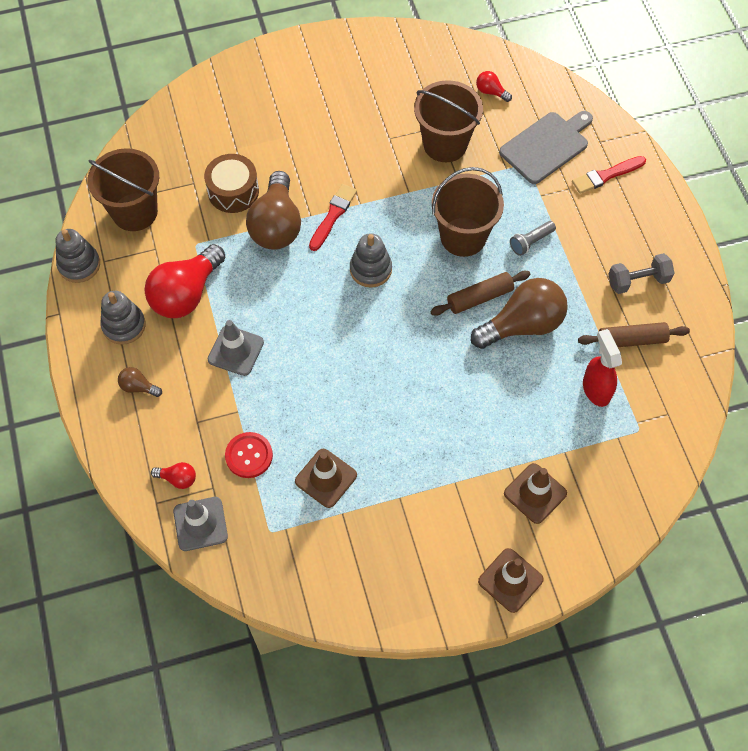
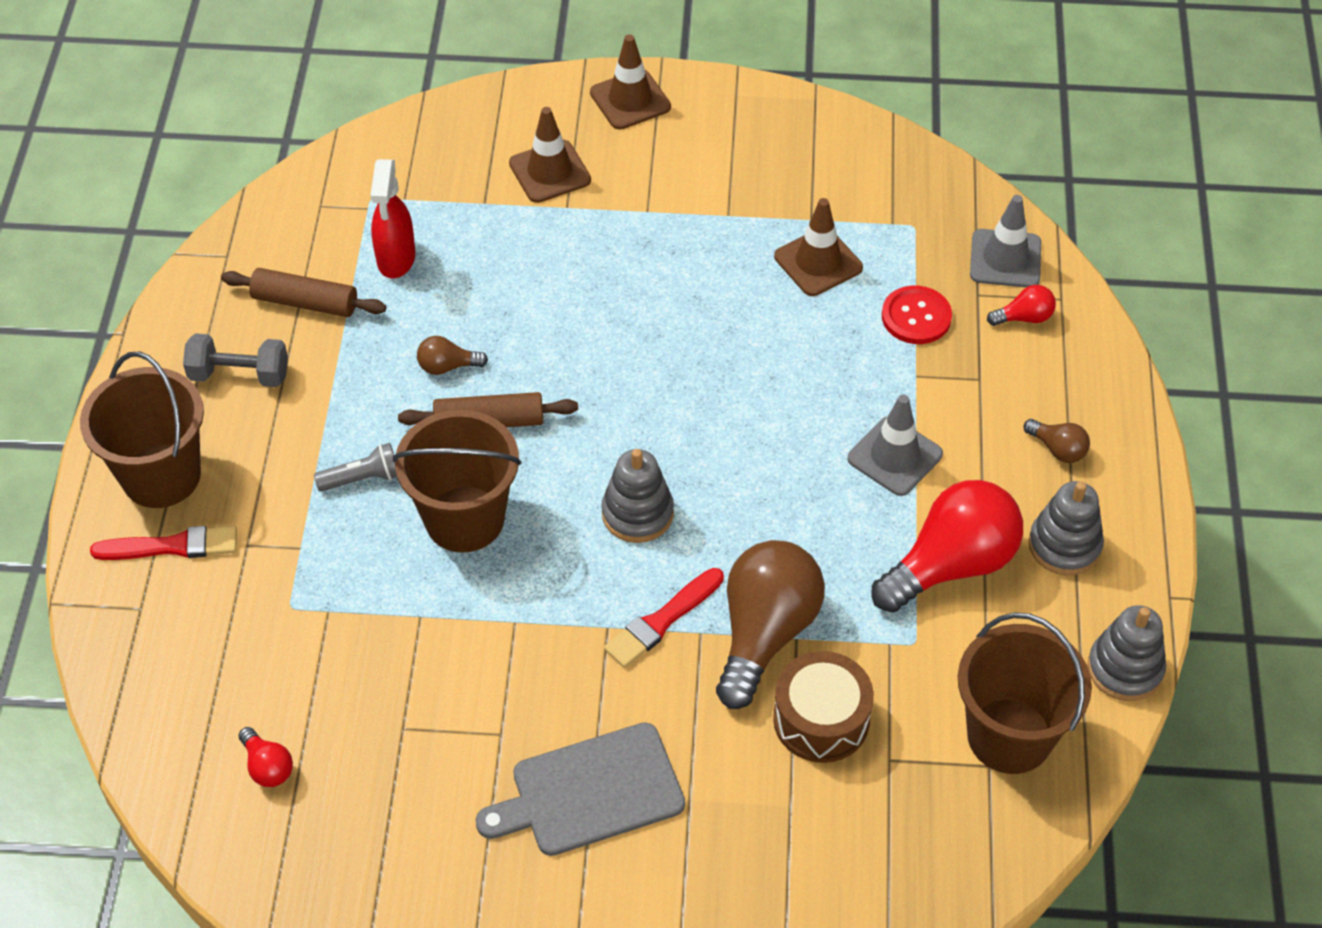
camera: 160 degrees left, 10 degrees down
(178, 478) = (1024, 317): red light bulb -> red light bulb turned 135 degrees clockwise
(445, 144) = (408, 689): brown bucket -> brown bucket (161, 476)
(522, 325) = (447, 366): brown light bulb -> brown light bulb, size x0.44
(546, 146) = (235, 629): grey cutting board -> grey cutting board (590, 792)

